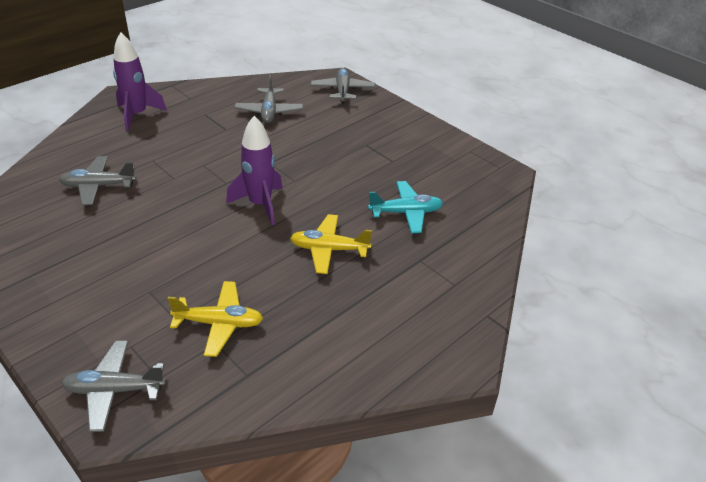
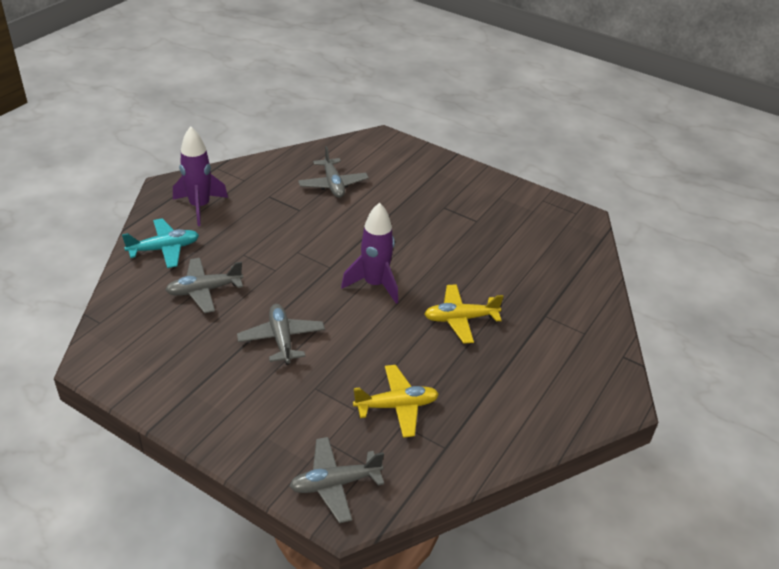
camera: 15 degrees left, 0 degrees up
(342, 91) = (394, 152): grey plane -> grey plane (281, 339)
(406, 213) = (512, 271): turquoise plane -> turquoise plane (164, 249)

